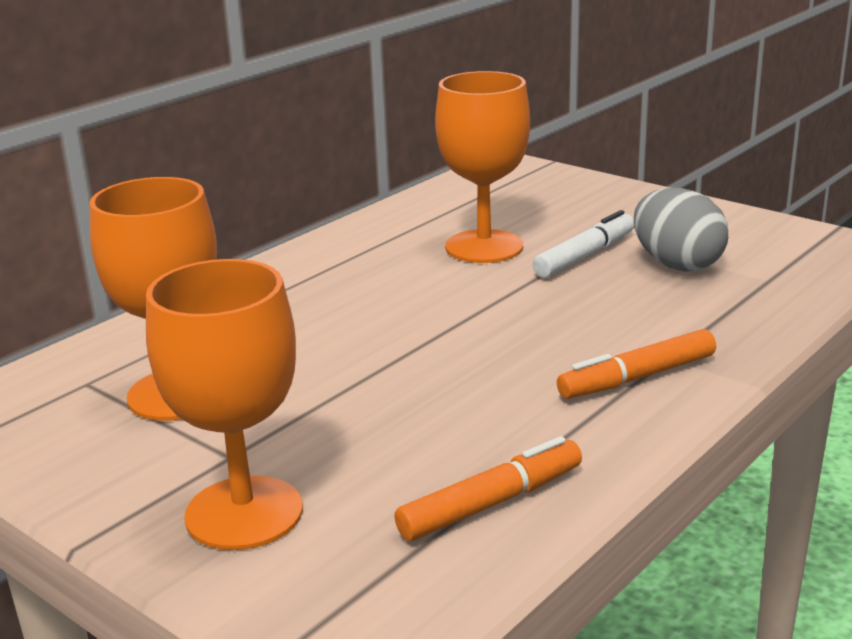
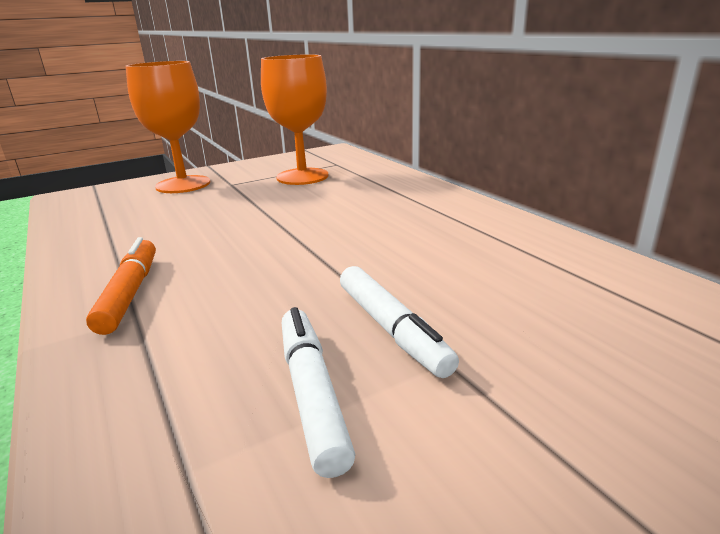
camera: 110 degrees right, 0 degrees up
(484, 247) = (454, 276): orange goblet -> none
(492, 503) = (98, 226): orange marker -> none
(676, 264) = (312, 393): grey egg -> white marker

